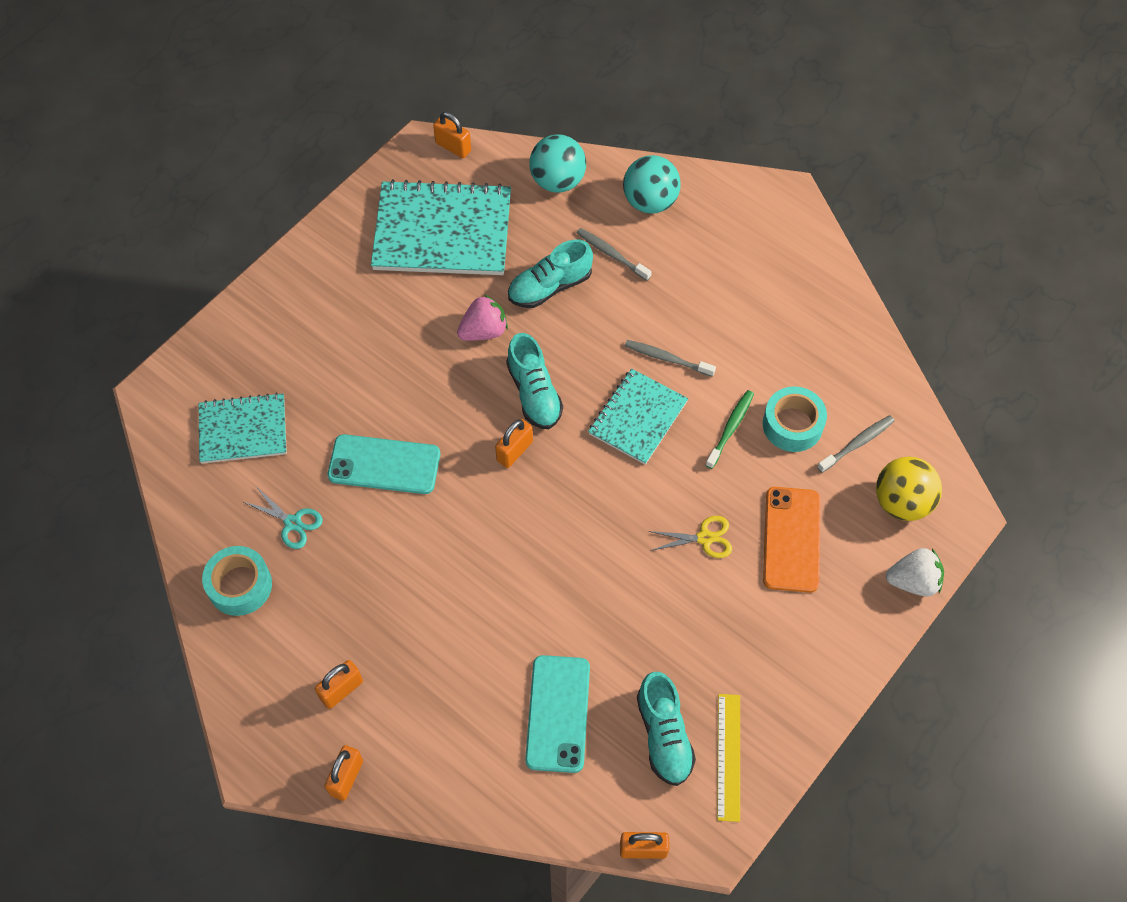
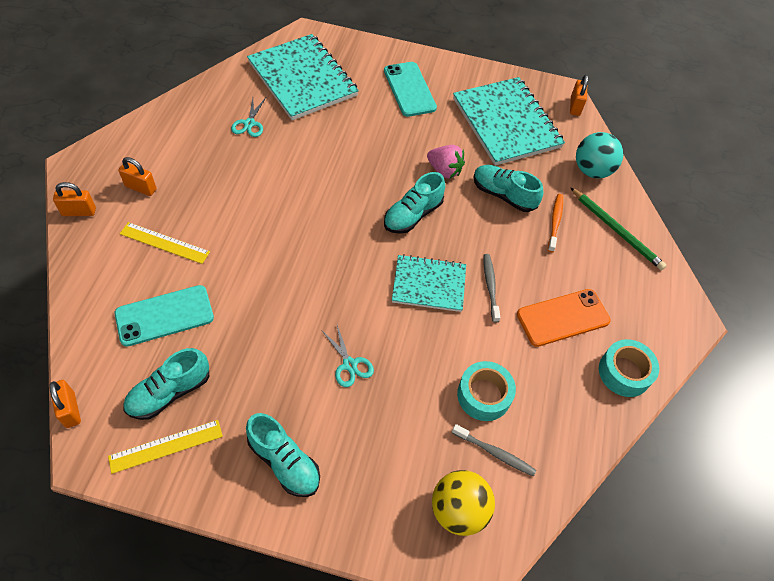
camera: 60 degrees right, 5 degrees down
(240, 585) = (195, 114): turquoise tape -> turquoise tape (624, 372)
(243, 430) = (302, 79): turquoise notebook -> turquoise notebook, size x1.65
(384, 465) = (313, 153): turquoise phone -> turquoise phone (409, 89)
(447, 684) = (164, 243): none -> yellow ruler
(514, 451) = (361, 219): orange padlock -> none
(611, 254) = (555, 222): grey toothbrush -> orange toothbrush
(650, 202) = (616, 230): turquoise ball -> green pencil
(705, 538) = (349, 364): yellow scissors -> turquoise scissors
(730, 428) = (455, 350): green toothbrush -> none
(791, 539) = (378, 430): orange phone -> orange phone (563, 317)
(792, 643) = (284, 462): none -> turquoise shoe
(913, 581) = (385, 546): white strawberry -> none

